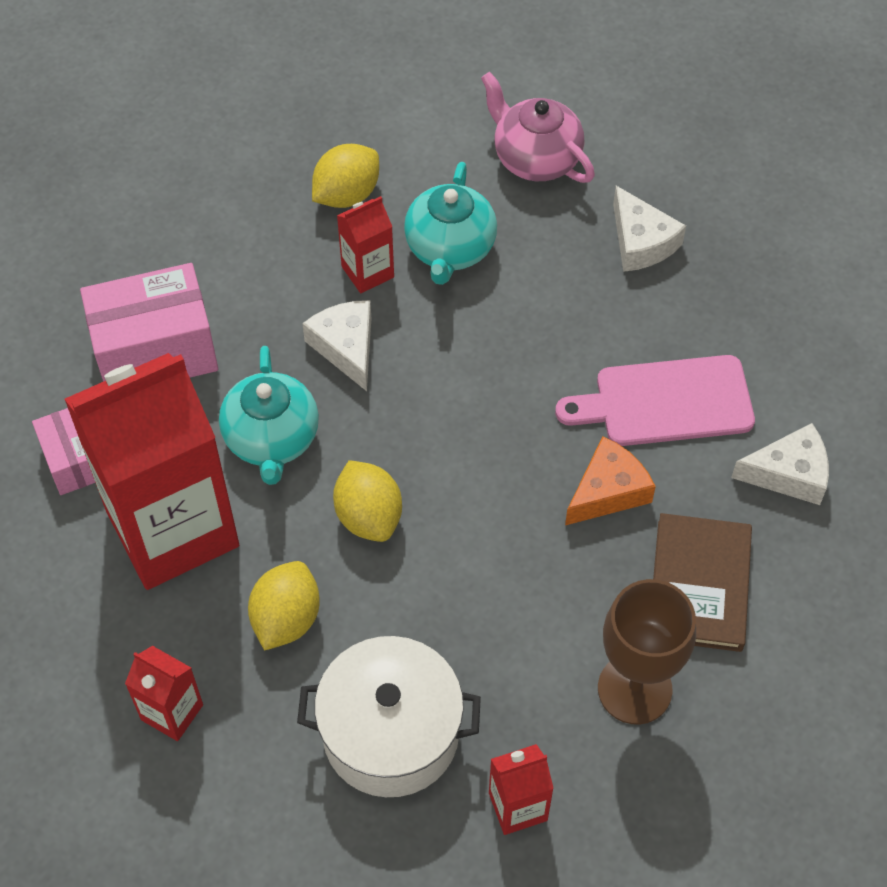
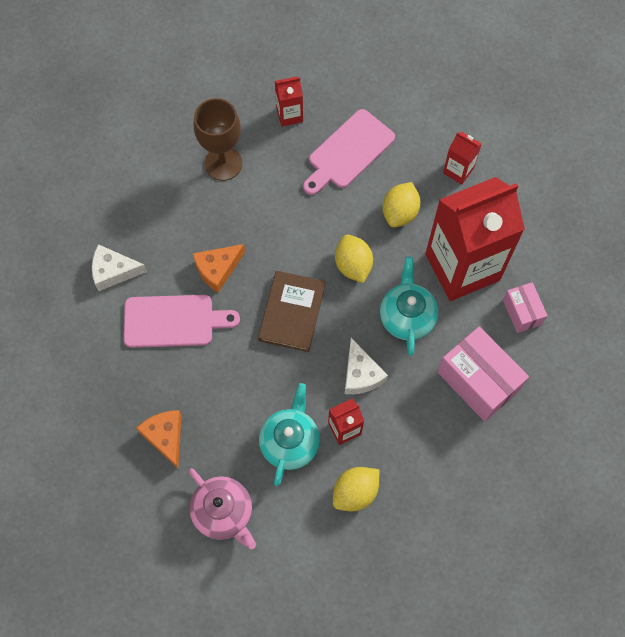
camera: 175 degrees left, 10 degrees up
(156, 351) = (478, 381): pink box -> pink box turned 60 degrees clockwise
(391, 733) = (348, 152): white pot -> pink cutting board
(641, 242) = (165, 437): white cheese -> orange cheese
(699, 585) = (179, 213): brown book -> brown book (292, 312)

